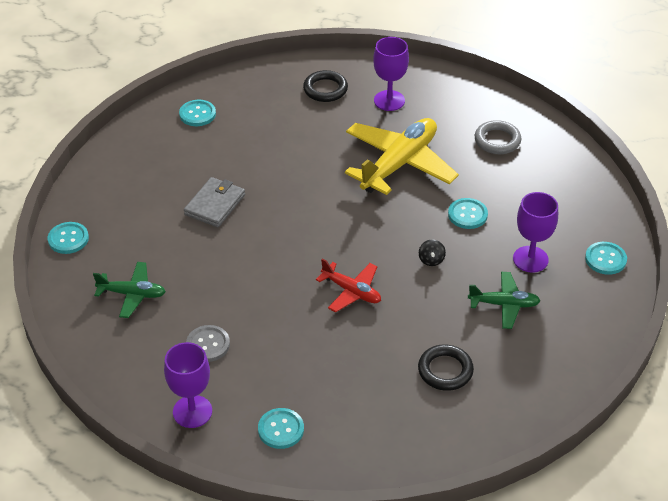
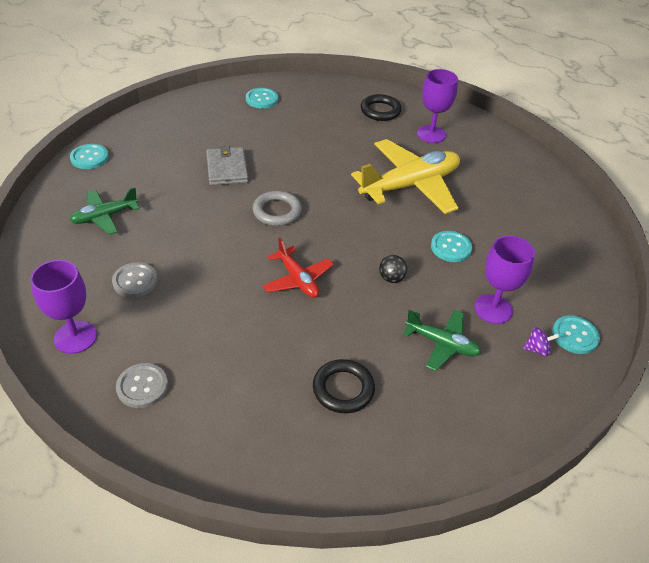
camera: 20 degrees right, 0 degrees up
(132, 294) = (105, 216): green plane -> green plane turned 120 degrees clockwise
(215, 204) = (227, 169): grey wallet -> grey wallet turned 60 degrees counterclockwise
(281, 429) = (142, 386): turquoise button -> grey button
(497, 140) = (514, 193): grey ring -> grey ring (277, 211)
(581, 282) = (537, 349): none -> purple spinning top

